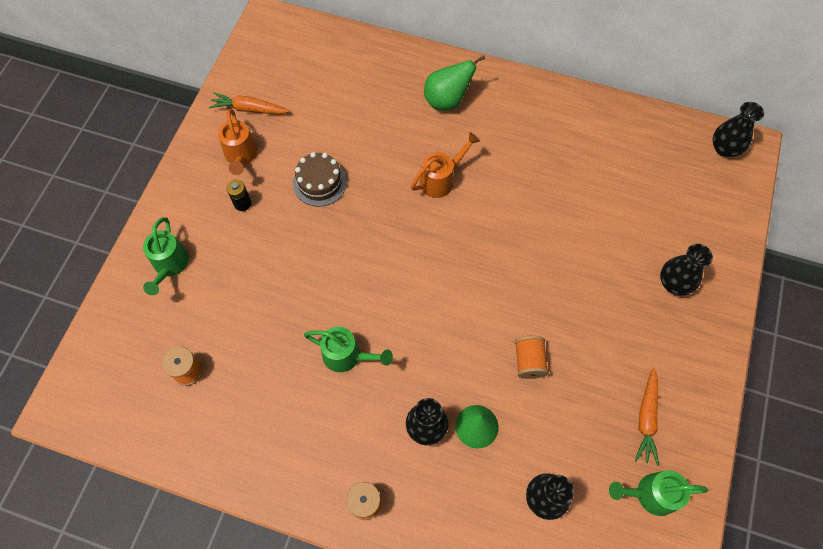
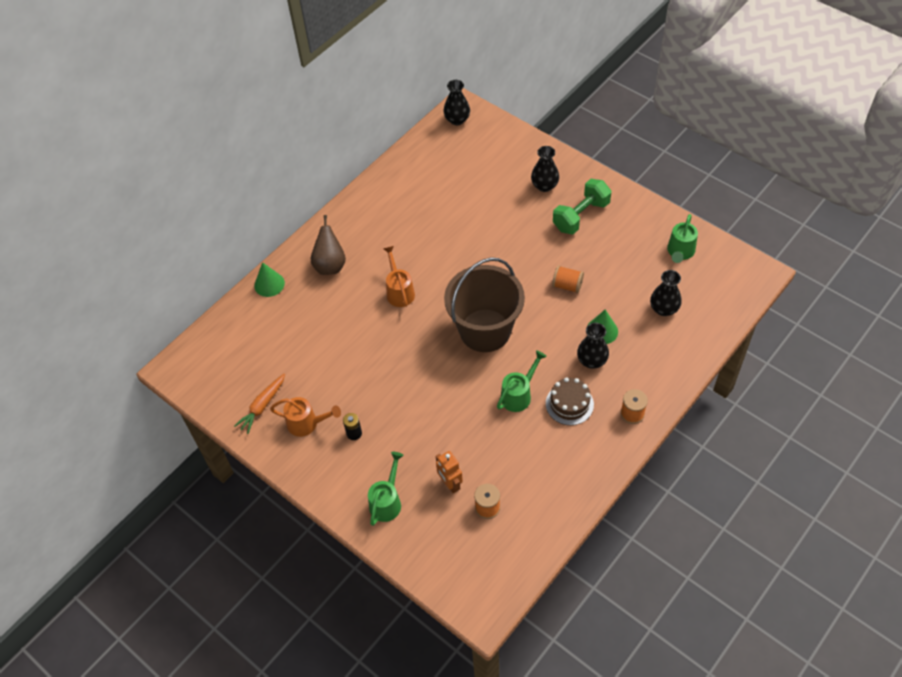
camera: 65 degrees left, 10 degrees down
(170, 265) = (387, 501): green watering can -> green watering can turned 90 degrees counterclockwise
(207, 321) = (450, 484): none -> orange robot
(319, 182) = (361, 373): brown cake -> brown cake (569, 404)
(399, 56) = (269, 284): none -> green cone
(423, 288) = (485, 330): none -> brown bucket
(447, 100) = (330, 265): green pear -> brown pear
(646, 418) = (631, 236): orange carrot -> none
(647, 343) = (581, 216): none -> green dumbbell

